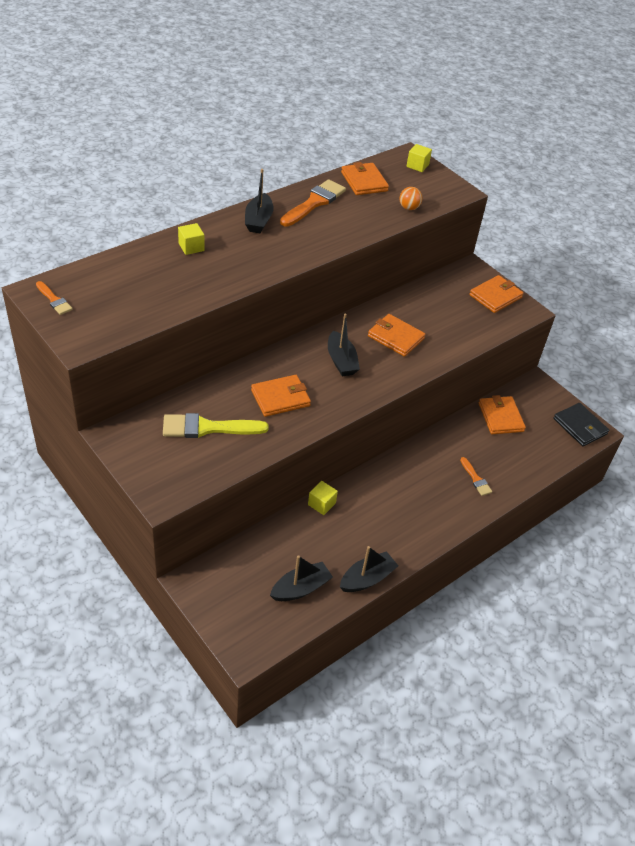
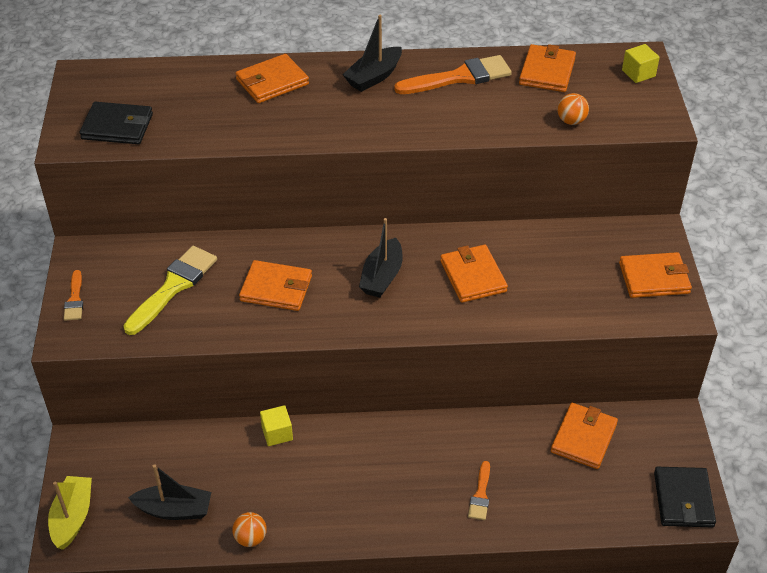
camera: 40 degrees right, 0 degrees up
(54, 300) = (88, 89): orange brush -> orange brush (74, 299)
(107, 318) = (117, 126): none -> black wallet
(191, 247) = (272, 82): yellow cube -> orange wallet
(208, 428) = (173, 287): yellow brush -> yellow brush turned 90 degrees clockwise
(235, 632) = (72, 517): none -> yellow boat
(367, 579) = (250, 538): black boat -> orange ball

